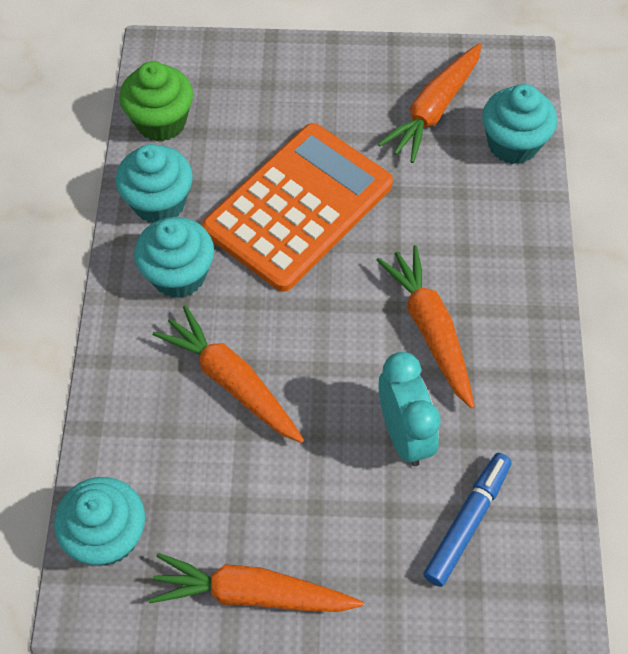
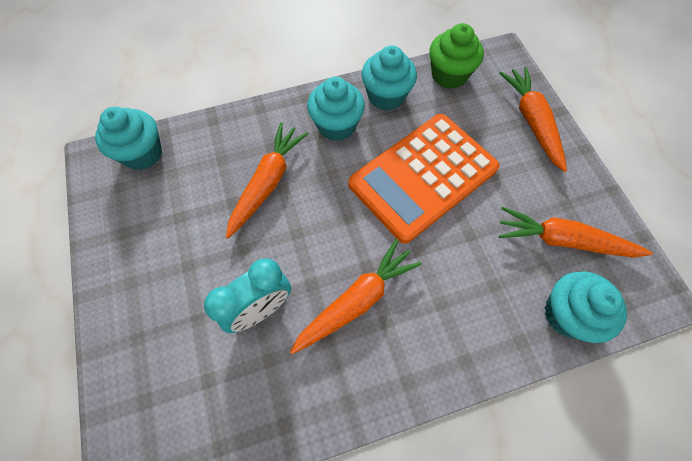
camera: 70 degrees right, 5 degrees up
(252, 593) = (117, 247): orange carrot -> orange carrot (531, 121)
(299, 207) = (422, 176): orange calculator -> orange calculator turned 120 degrees clockwise
(467, 522) = (199, 380): blue marker -> none

